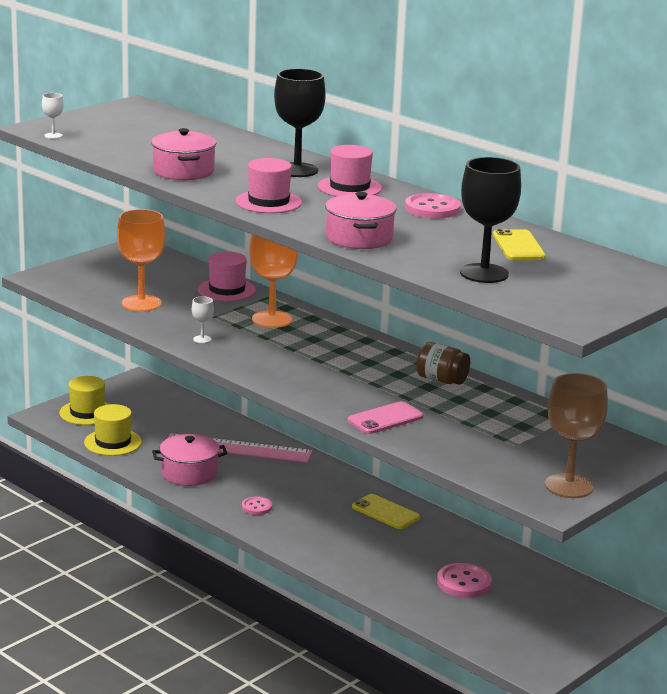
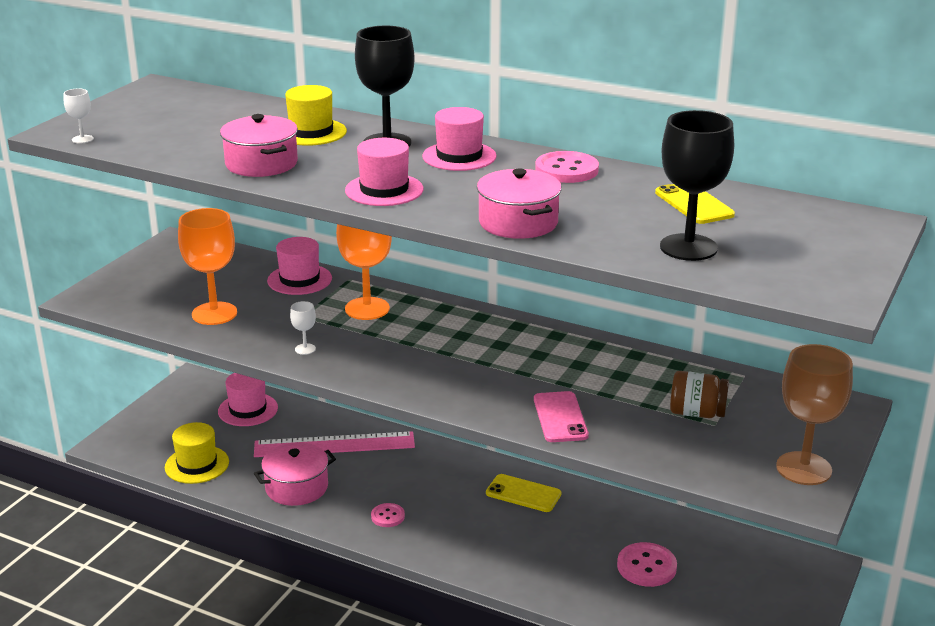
camera: 15 degrees left, 5 degrees up
(87, 412) = (153, 432): yellow hat -> yellow hat (311, 132)
(175, 410) = (248, 409): none -> pink hat
(385, 419) = (560, 417): pink phone -> pink phone turned 45 degrees counterclockwise
(441, 380) = (587, 353): brown jar -> brown jar (697, 413)

